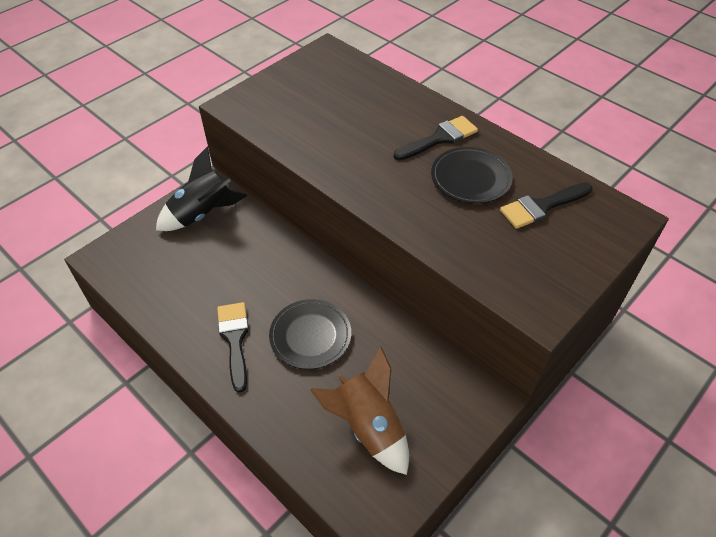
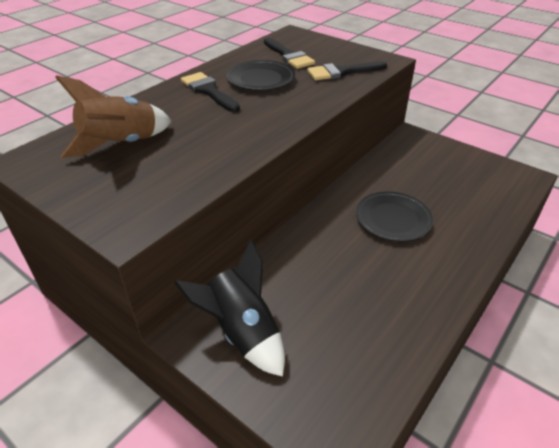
camera: 95 degrees left, 10 degrees down
(235, 339) = (418, 269): black brush -> black brush (342, 72)
(368, 427) = (461, 183): brown rocket -> brown rocket (121, 145)

